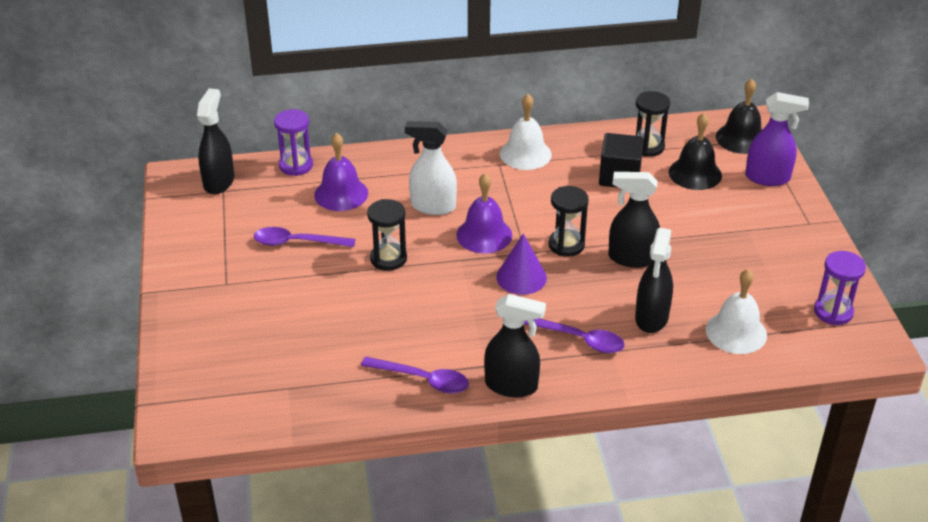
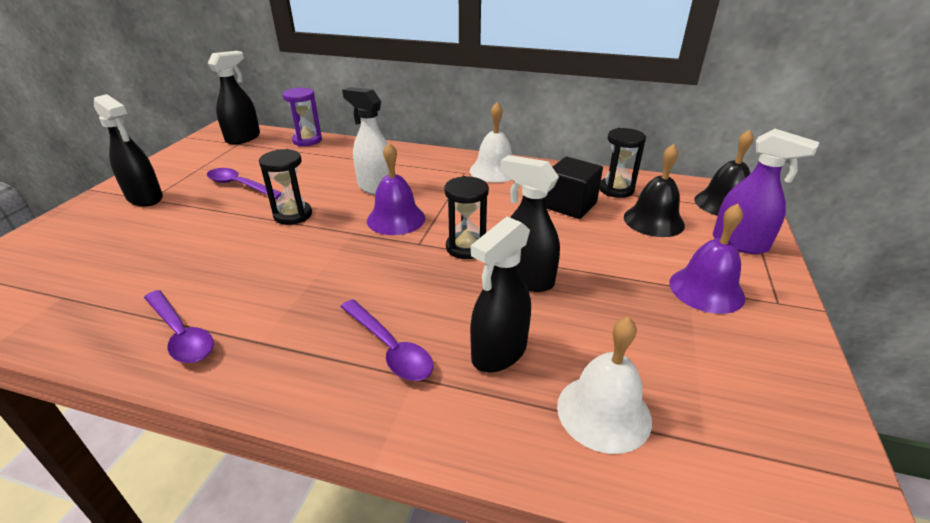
camera: 25 degrees right, 5 degrees down
(341, 194) = (315, 163): purple bell -> purple bell (706, 289)
(511, 385) = (258, 378): black spray bottle -> black spray bottle (145, 198)
(521, 277) = (392, 264): purple cone -> none
(833, 312) = (778, 434): purple hourglass -> none

